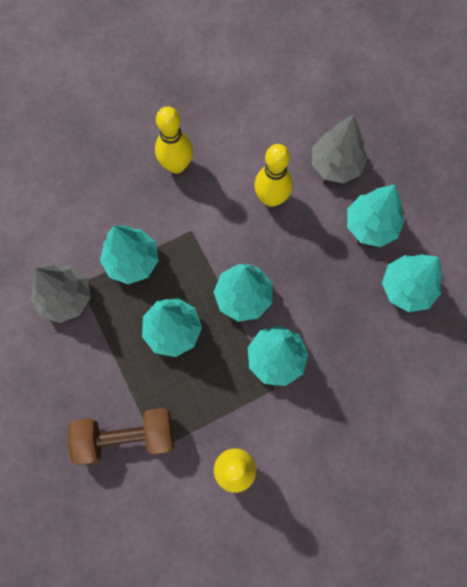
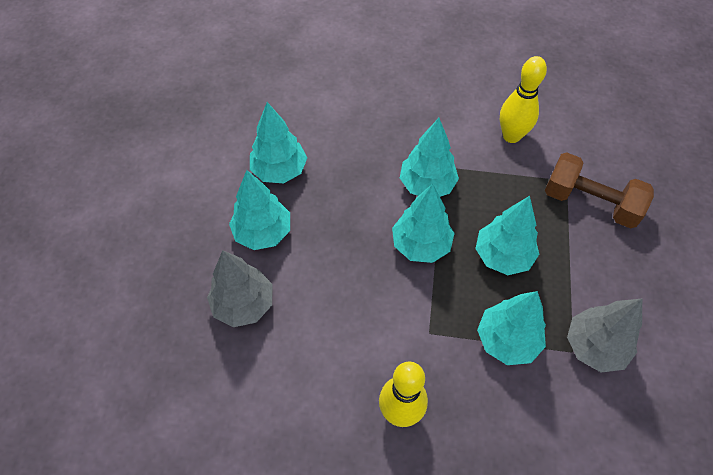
camera: 145 degrees left, 15 degrees down
(271, 198) = (330, 313): yellow bowling pin -> none

